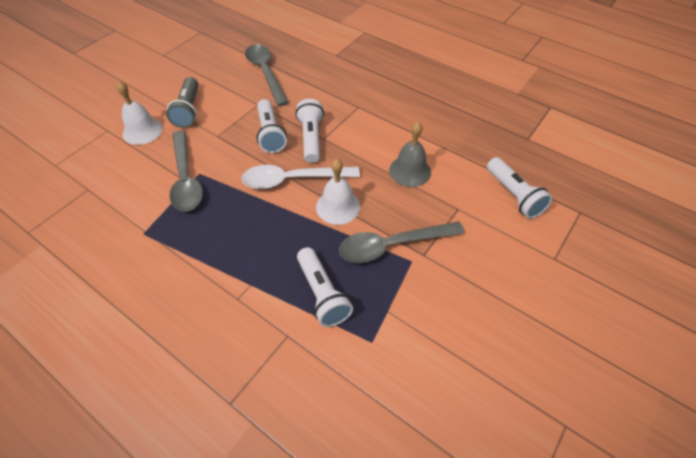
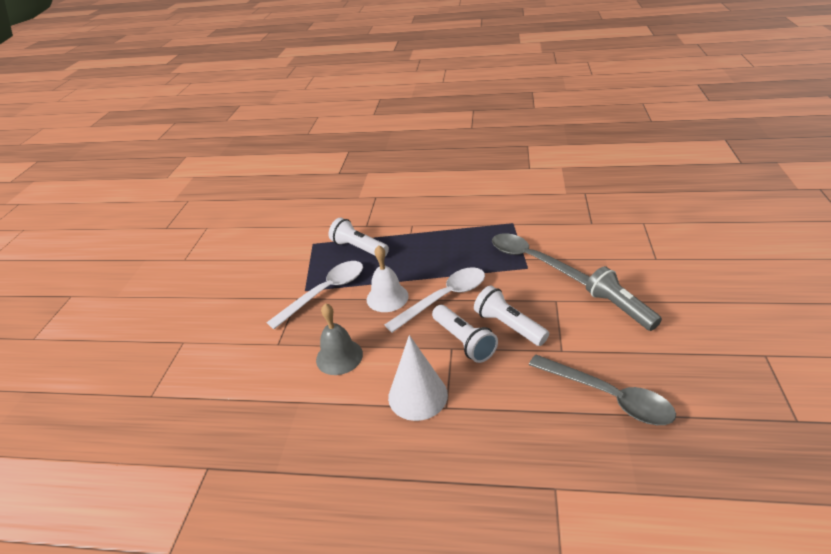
camera: 155 degrees right, 15 degrees down
(142, 131) = (626, 272): white bell -> none
(370, 120) = (417, 395): none -> white cone
(392, 245) = (325, 292): grey spoon -> white spoon
(513, 195) = (223, 381): white flashlight -> none

